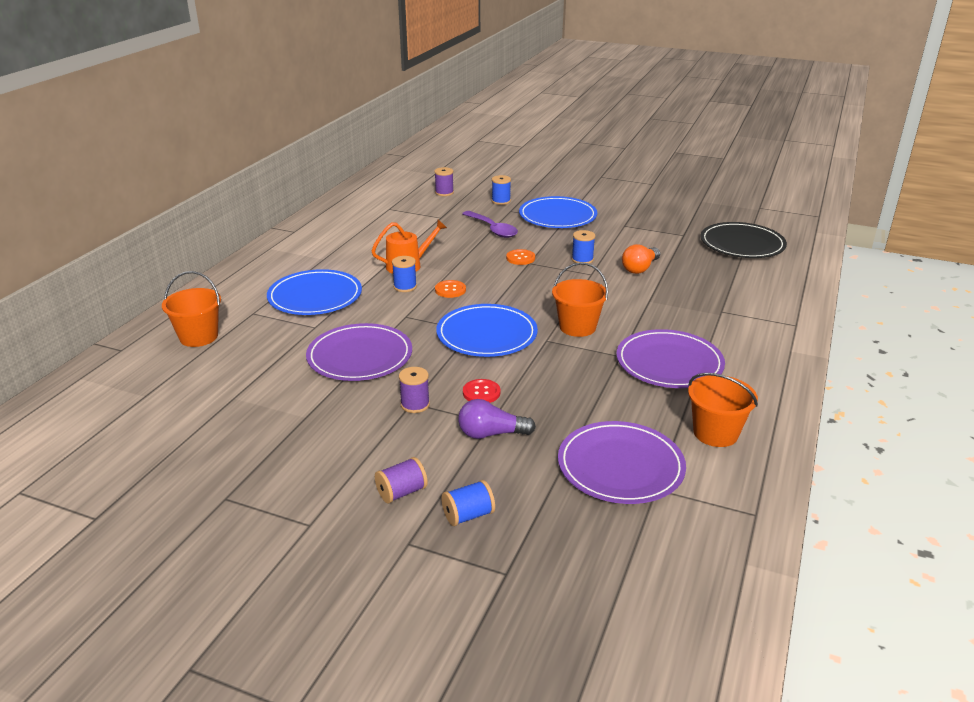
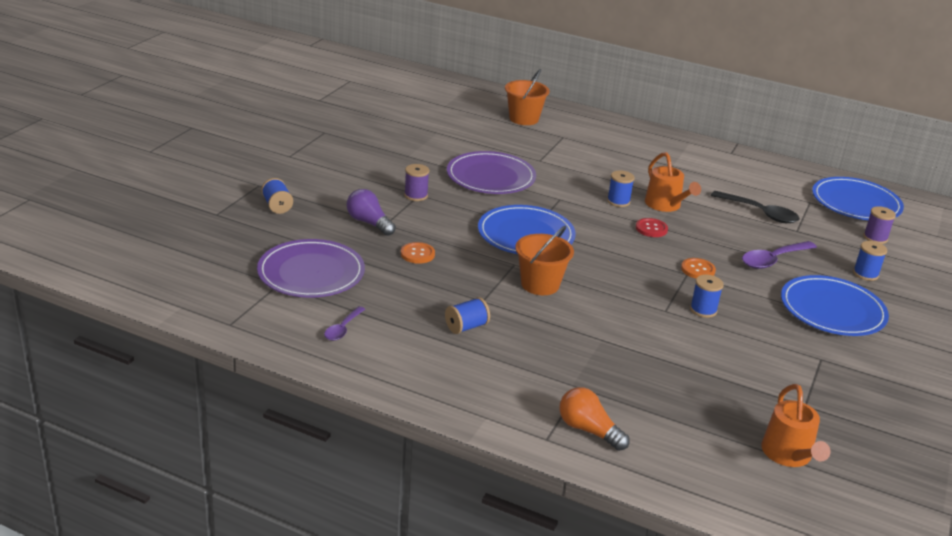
camera: 90 degrees right, 0 degrees up
(315, 296) = (594, 161): blue plate -> blue plate (856, 203)
(401, 492) = (310, 185): purple spool -> none
(413, 228) = (760, 213): none -> black spoon
(450, 290) = (614, 223): orange button -> orange button (417, 254)
(481, 393) = (428, 224): red button -> red button (651, 229)
(491, 434) = (369, 223): purple light bulb -> purple light bulb turned 45 degrees counterclockwise
(640, 268) = (687, 348): orange light bulb -> orange light bulb (588, 430)
(669, 363) = (466, 327): purple plate -> blue spool
(715, 433) = (342, 329): orange bucket -> purple spoon
(742, 244) = (788, 455): black plate -> orange watering can

